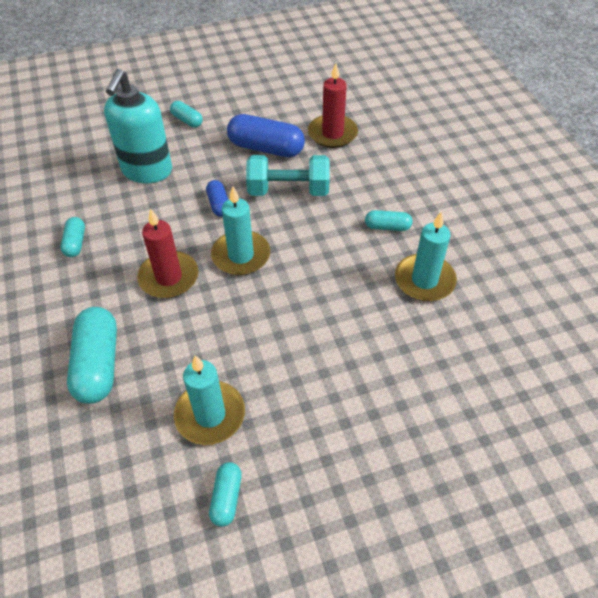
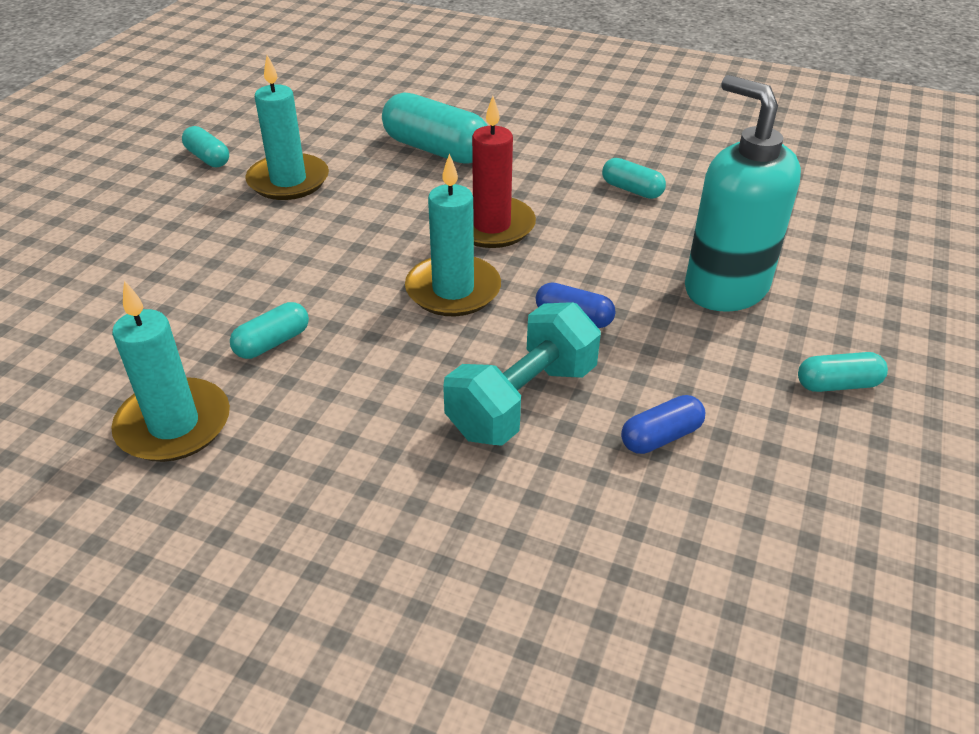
camera: 130 degrees right, 10 degrees down
(266, 148) = (660, 437): blue capsule -> blue capsule, size x0.53
(332, 134) = (616, 560): red candle -> none
(387, 227) = (308, 459): turquoise capsule -> turquoise capsule (272, 343)

